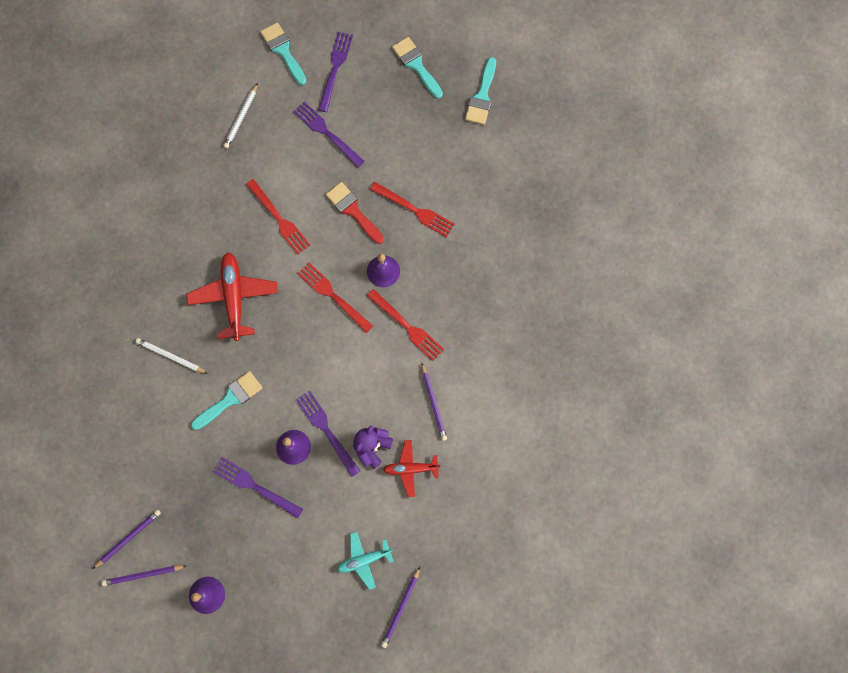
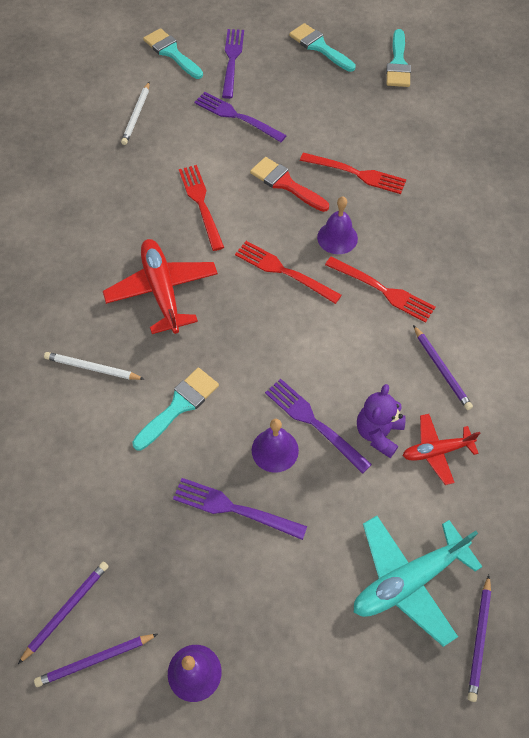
camera: 10 degrees left, 15 degrees down
(279, 219) = (201, 203): red fork -> red fork turned 150 degrees counterclockwise
(364, 560) = (408, 580): turquoise plane -> turquoise plane, size x1.67

